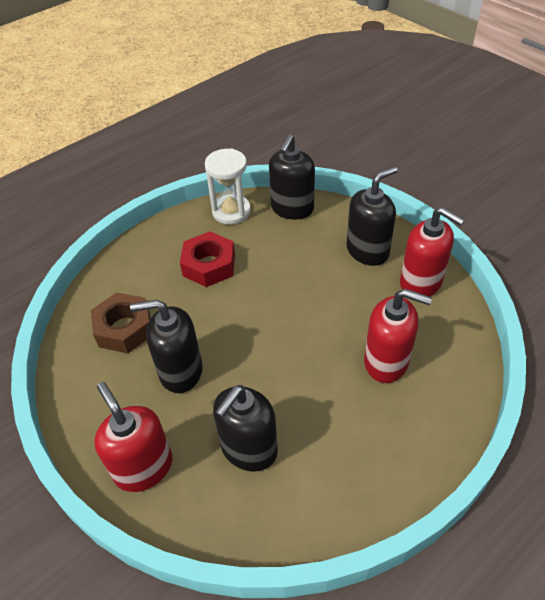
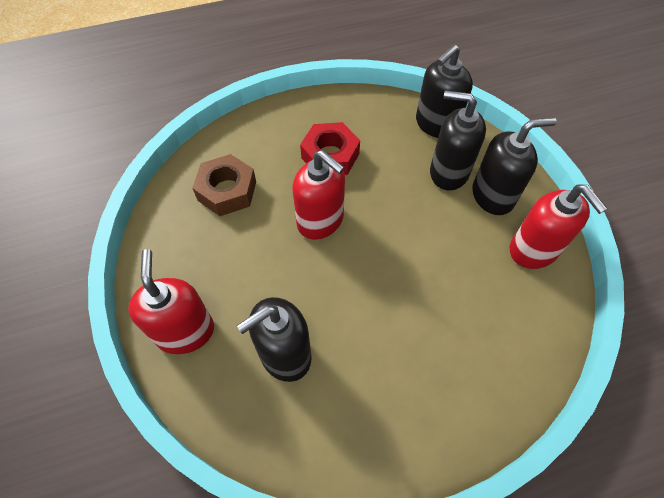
camera: 20 degrees right, 10 degrees up
(180, 371) = (257, 252): black soap dispenser -> black soap dispenser (448, 172)
(231, 211) = (375, 108): white hourglass -> none
(386, 362) = (458, 321): red soap dispenser -> red soap dispenser (320, 221)

